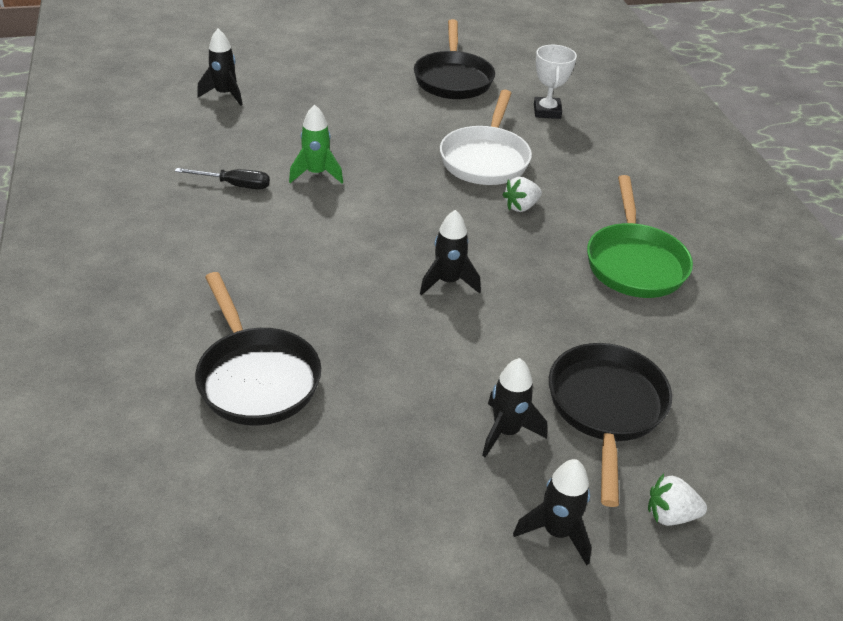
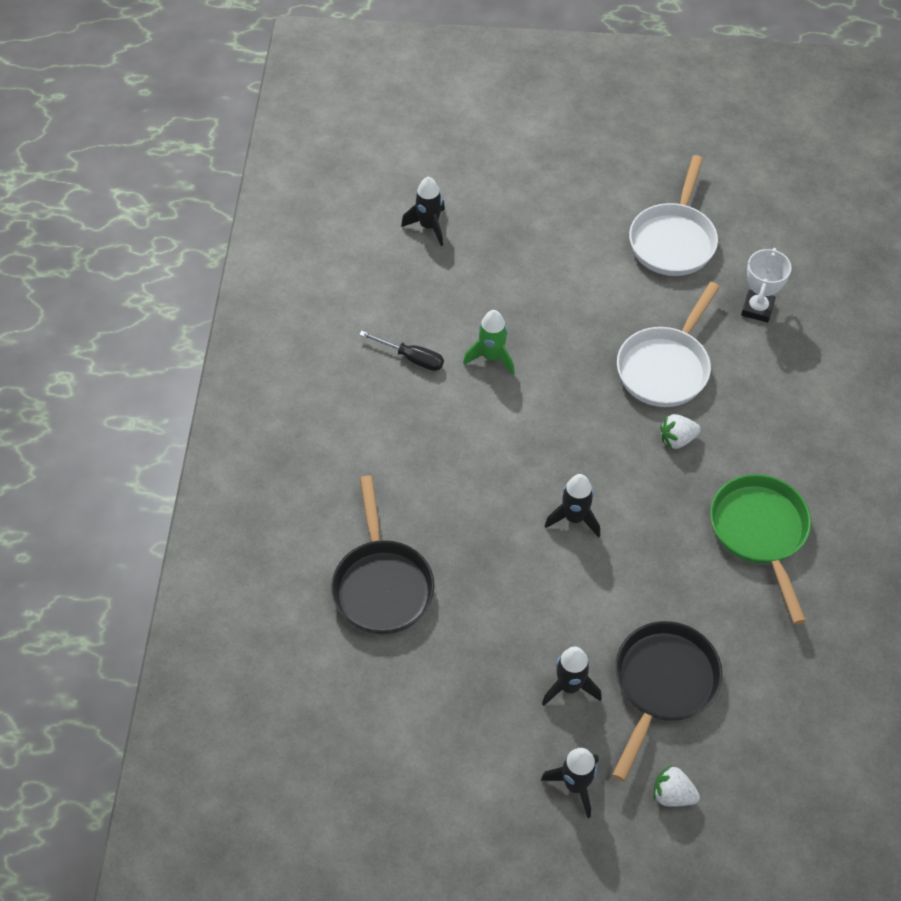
camera: 20 degrees right, 15 degrees up
(453, 79) = (673, 240): black pan -> white pan
(634, 263) = (760, 533): green pan -> green pan turned 150 degrees clockwise

